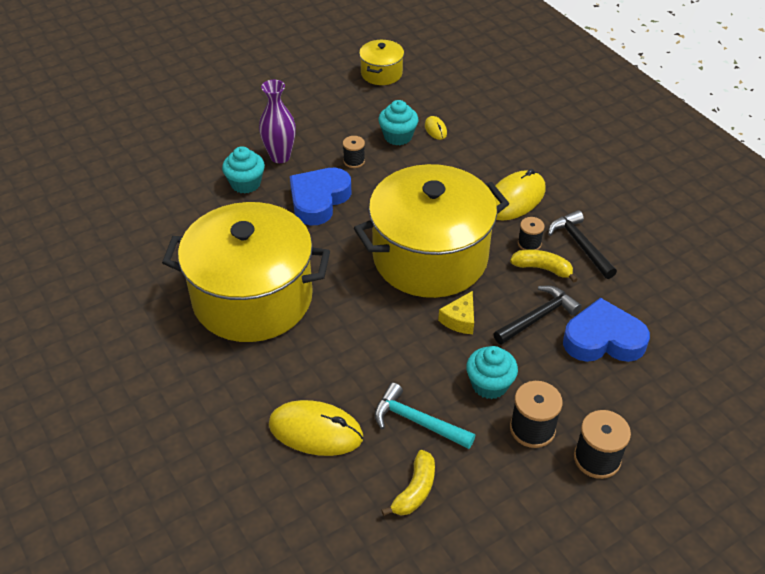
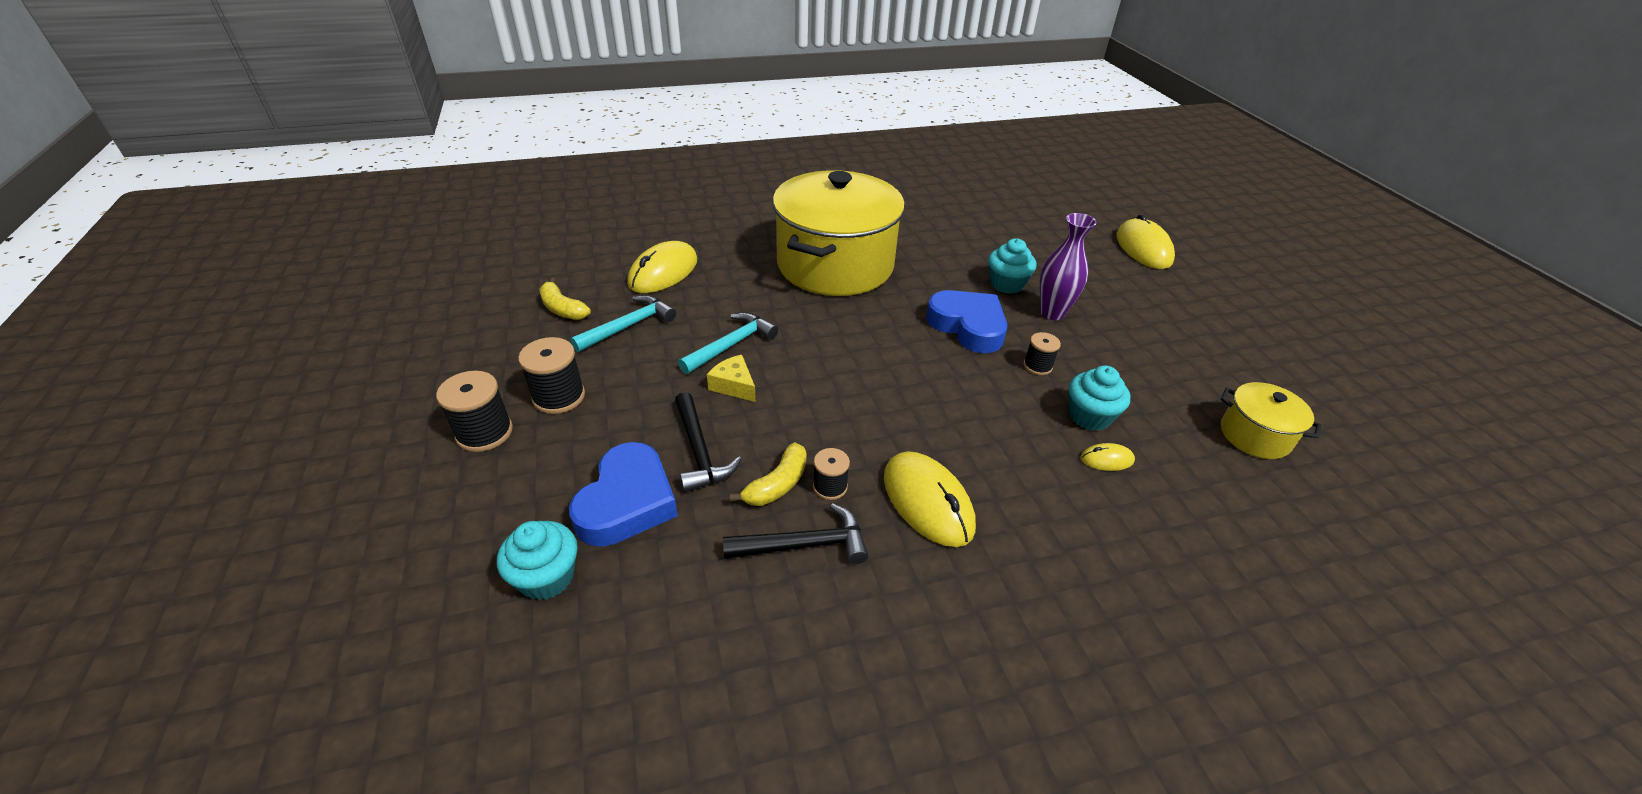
camera: 105 degrees right, 5 degrees down
(156, 109) = (1143, 248): none -> yellow mouse
(410, 337) = (731, 345): none -> turquoise hammer
(430, 257) = (842, 388): yellow pot -> none
(489, 384) = (634, 383): turquoise cupcake -> turquoise cupcake (547, 577)

